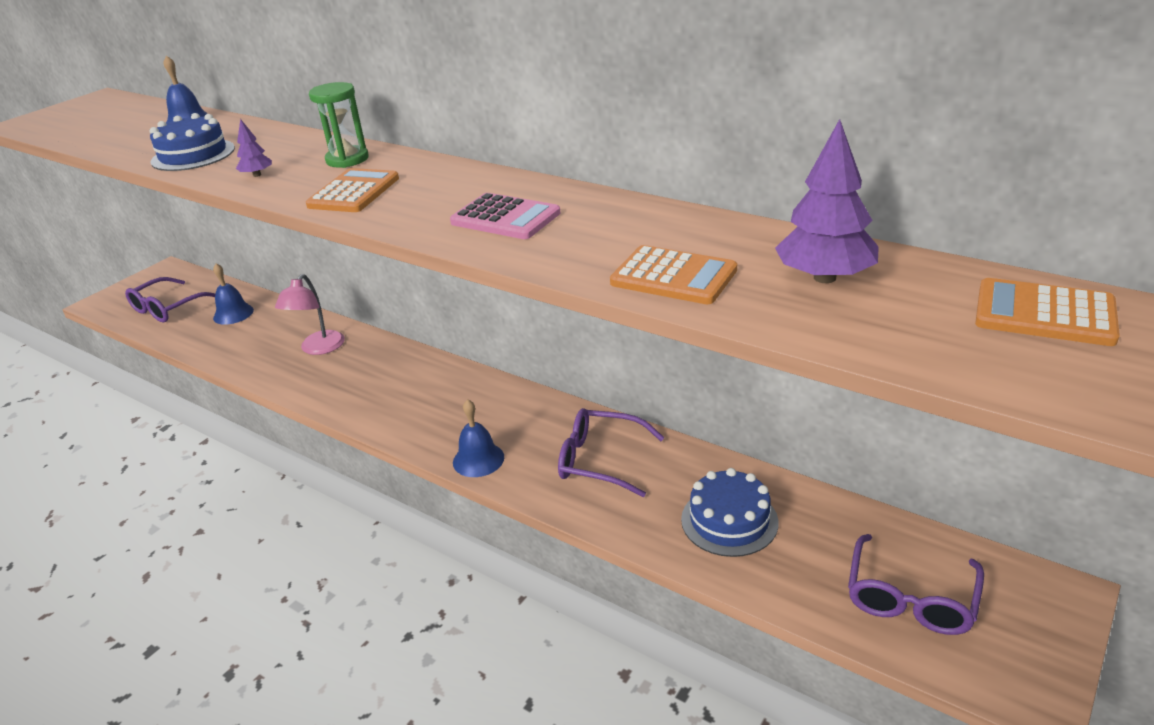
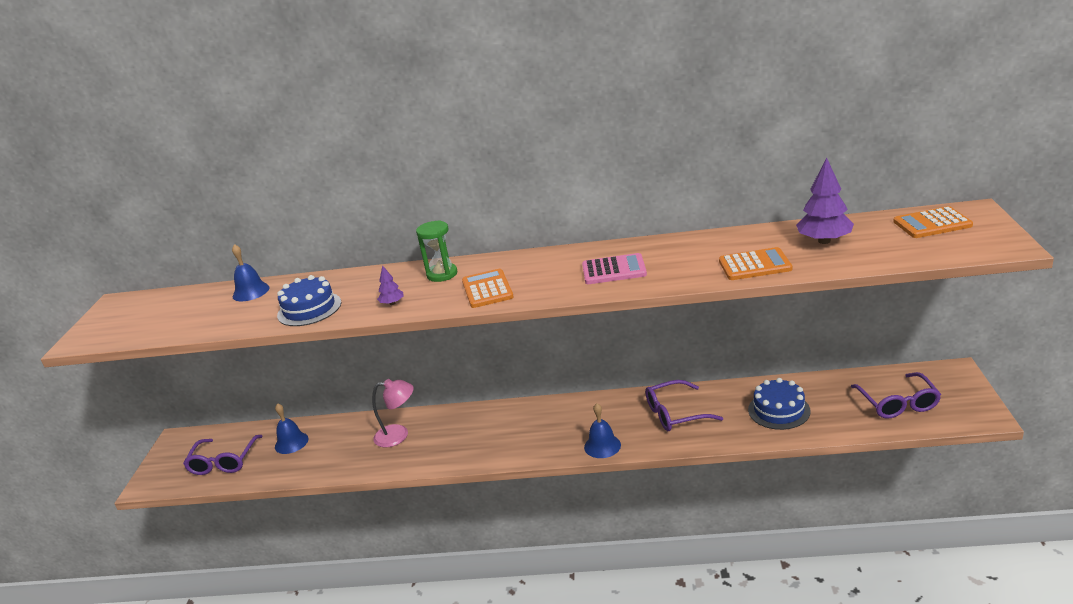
camera: 30 degrees left, 5 degrees down
(318, 348) = (398, 435): pink lamp -> pink lamp turned 75 degrees counterclockwise

